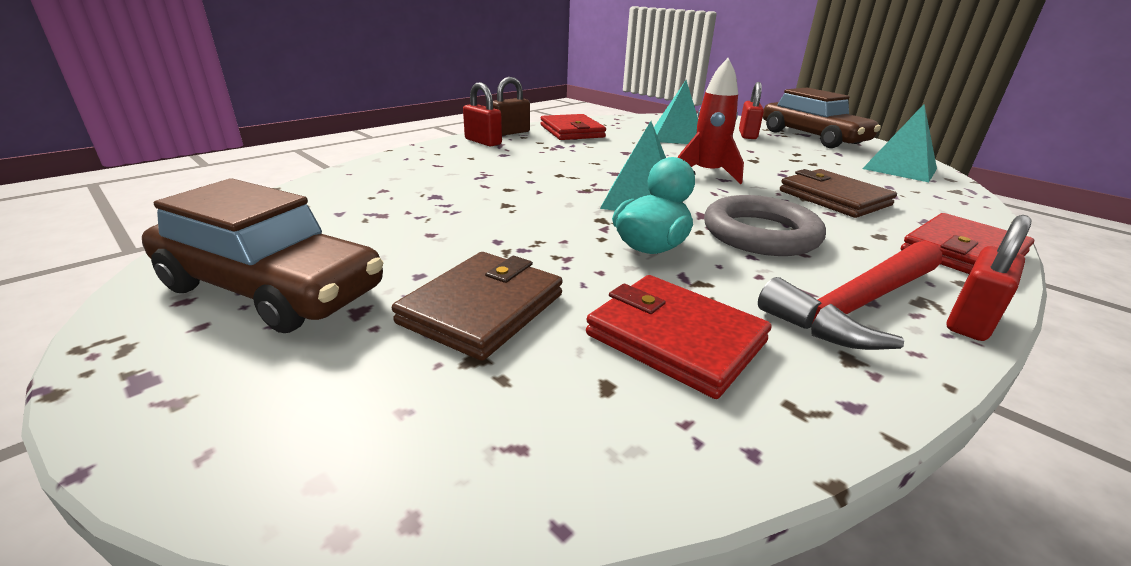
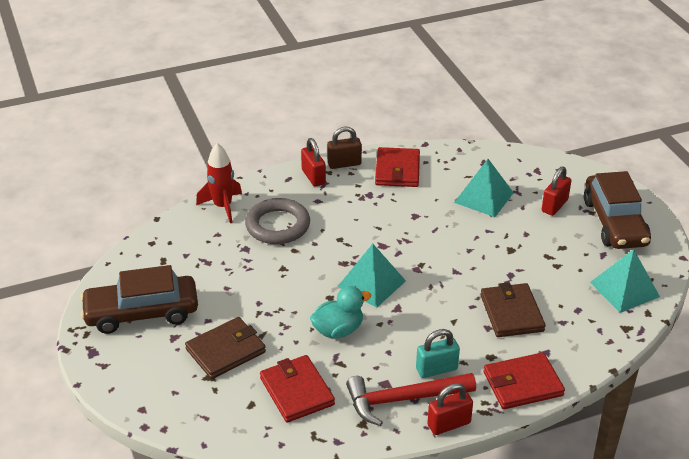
camera: 25 degrees right, 10 degrees up
(271, 289) = (142, 313): brown car -> brown car turned 120 degrees clockwise
(707, 174) = (449, 262): red rocket -> red rocket (223, 206)
(760, 234) = (414, 335): grey ring -> grey ring (278, 225)
(841, 260) = (436, 369): none -> turquoise padlock

